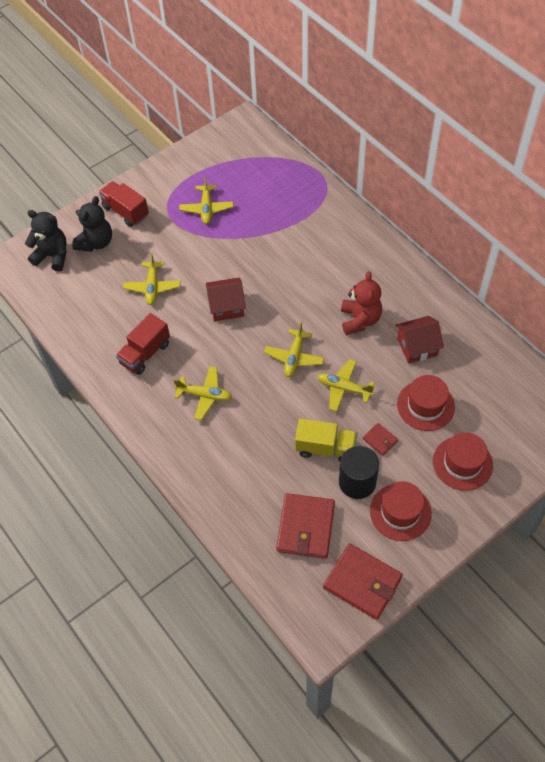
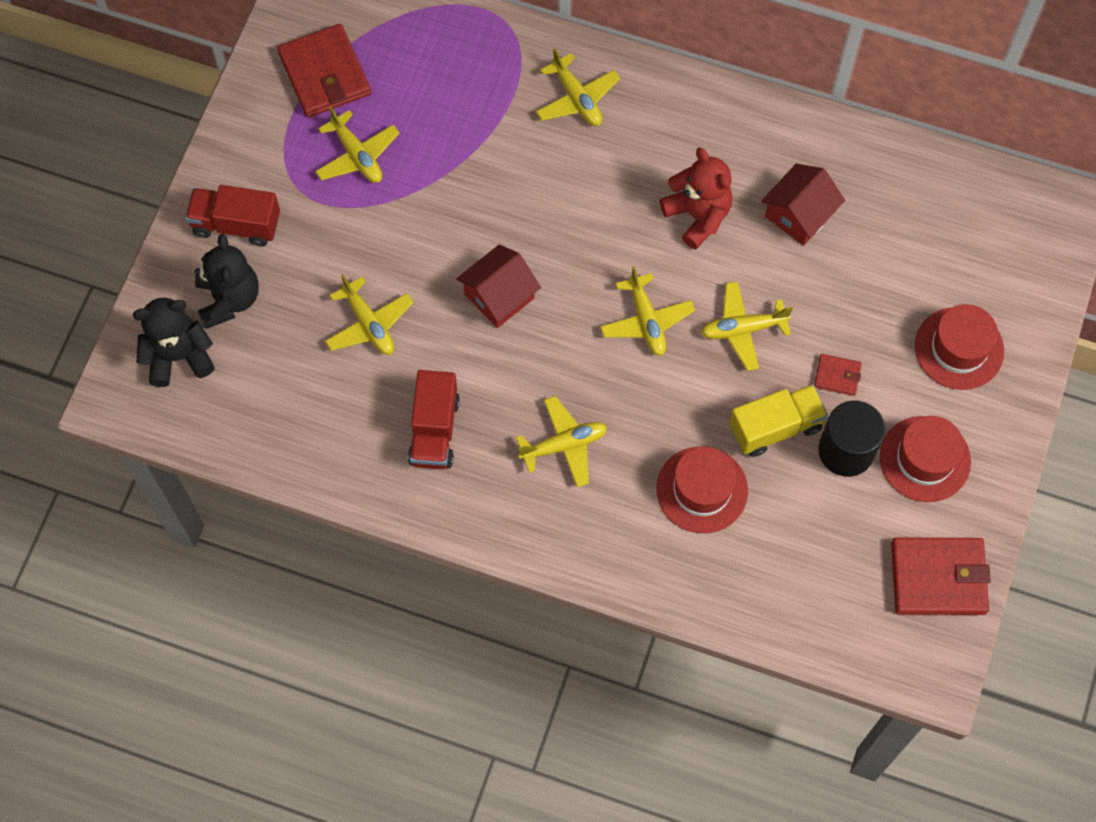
camera: 35 degrees left, 10 degrees up
(305, 527) = (822, 549): red wallet -> red wallet (325, 74)
(336, 234) = (577, 98): none -> yellow plane
(425, 405) = (863, 294): red hat -> red hat (702, 490)

